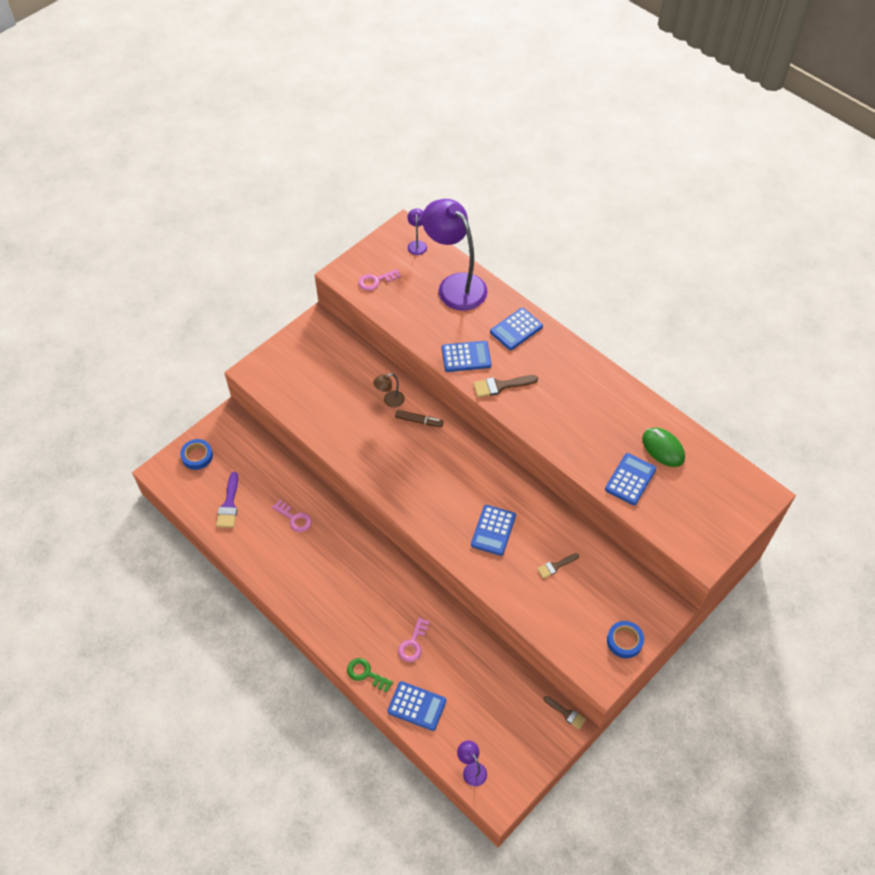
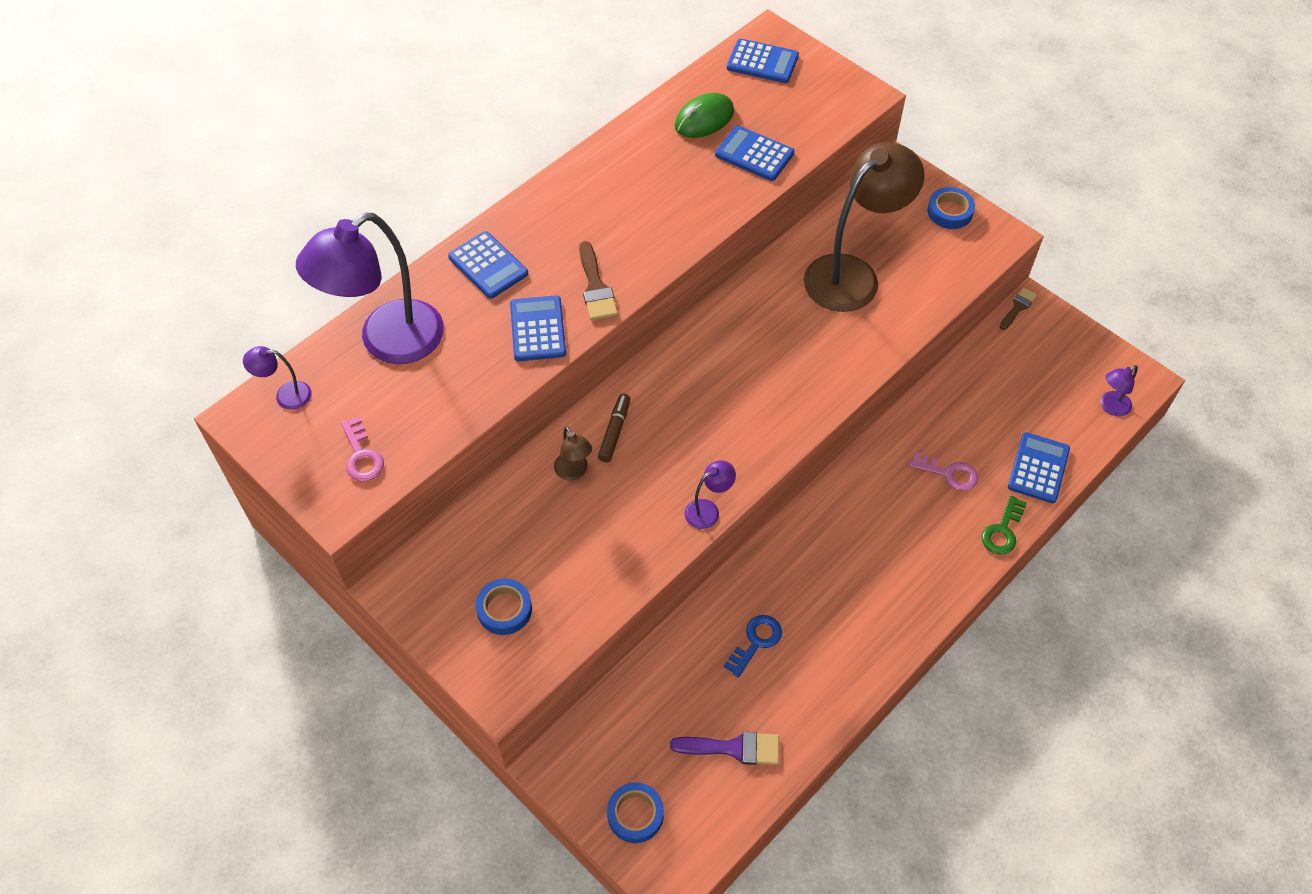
camera: 90 degrees left, 0 degrees up
(294, 518) = (756, 642): pink key -> blue key
(300, 371) = (504, 609): none -> blue tape
(360, 470) = (708, 510): none -> purple lamp
(493, 530) = (803, 341): blue calculator -> blue calculator (762, 62)
(555, 566) = (852, 274): brown brush -> brown lamp

